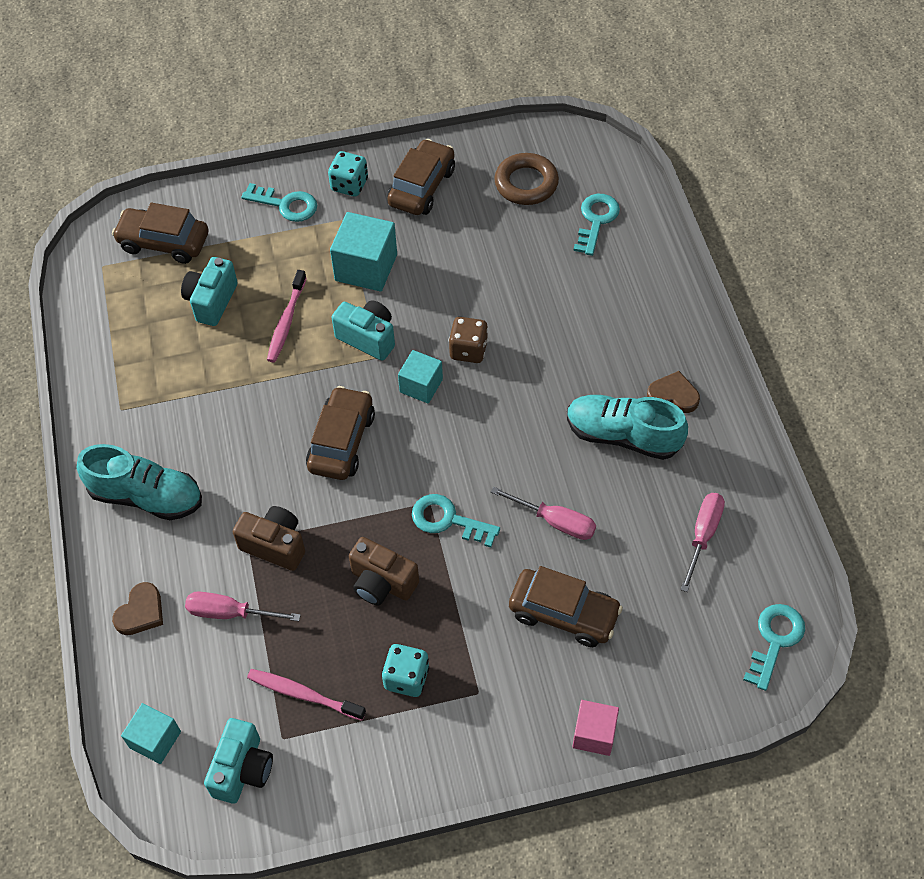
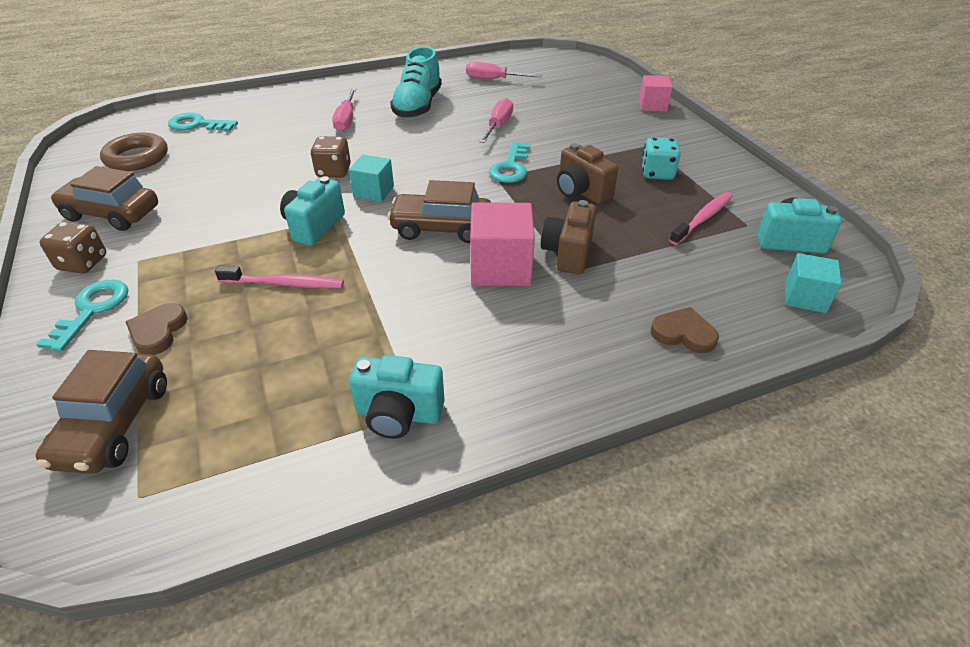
camera: 100 degrees left, 15 degrees down
(146, 496) = (541, 358): turquoise shoe -> none
(211, 301) = (241, 352): turquoise camera -> turquoise camera (398, 414)
(230, 613) = (651, 270): pink screwdriver -> pink screwdriver (346, 120)
(267, 484) = (500, 267): none -> pink cube
(303, 694) = (702, 219): pink toothbrush -> pink toothbrush turned 150 degrees counterclockwise
(349, 185) = (83, 263): turquoise dice -> brown dice
(366, 267) = (217, 238): turquoise cube -> none
(382, 583) = (581, 192): brown camera -> brown camera turned 120 degrees clockwise
(563, 614) = (572, 119): brown car -> none
(673, 395) = (380, 91): brown heart -> brown heart (158, 331)
(775, 640) = (558, 60): turquoise key -> none

